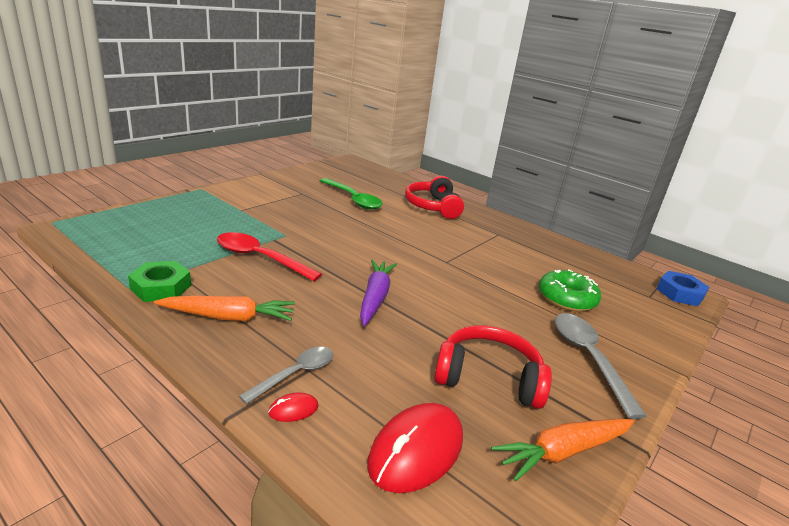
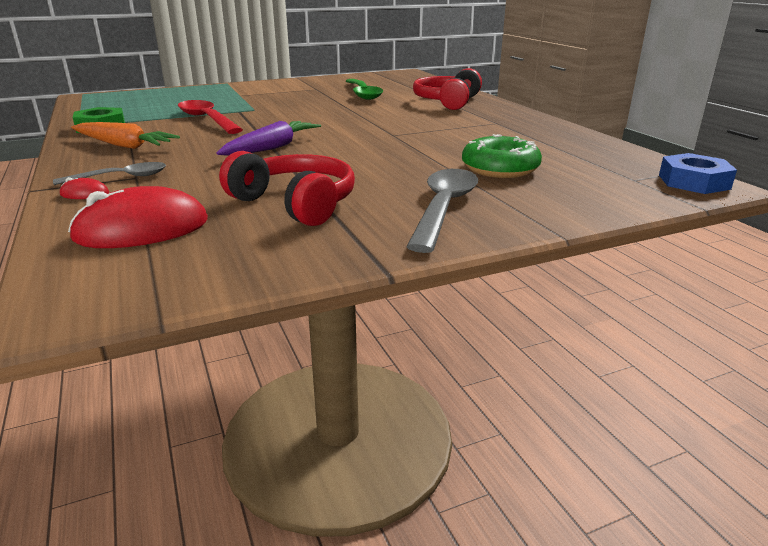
camera: 30 degrees right, 0 degrees up
(563, 452) = (285, 256): orange carrot -> none

